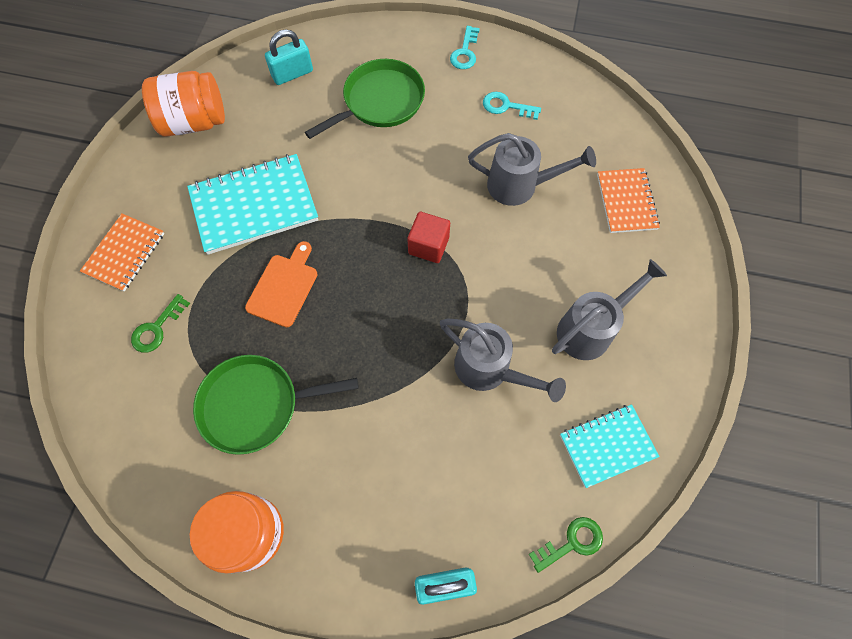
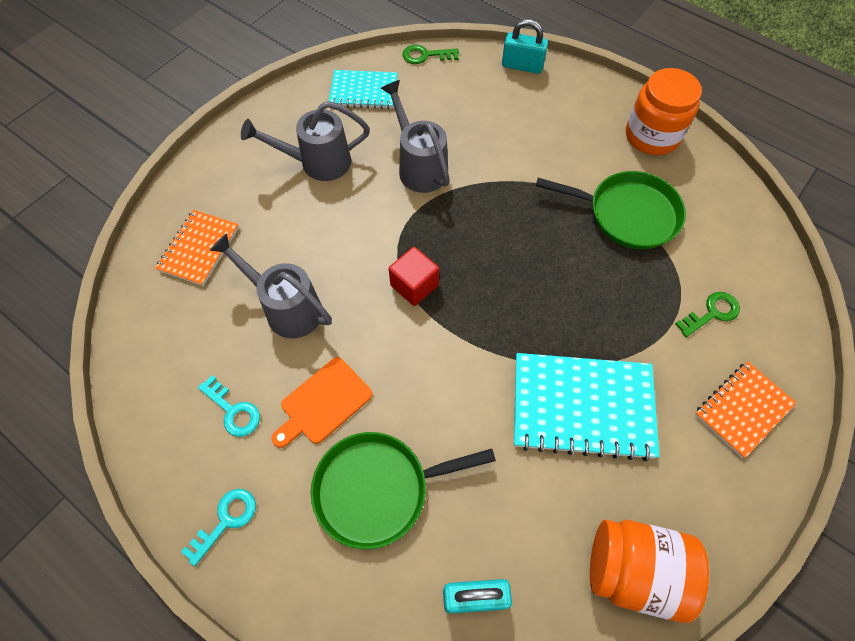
camera: 155 degrees left, 5 degrees down
(284, 287) = (574, 303): orange cutting board -> orange cutting board (323, 403)

